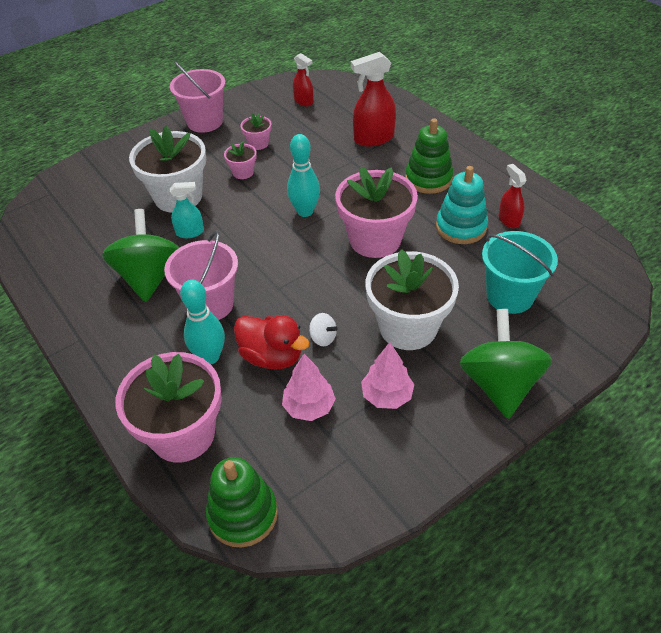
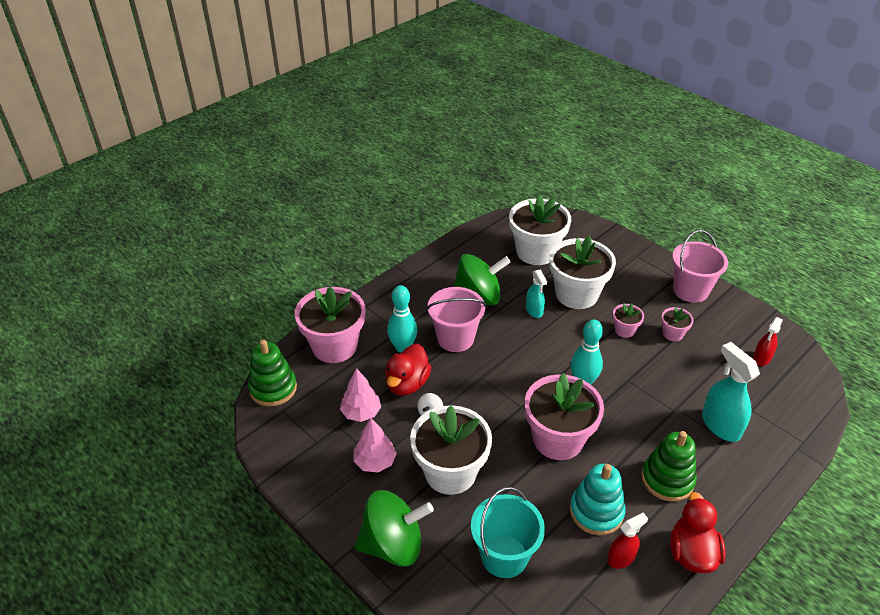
camera: 80 degrees right, 5 degrees down
(93, 218) = (536, 252): none -> white flower pot
(373, 138) = (720, 425): red spray bottle -> turquoise spray bottle
(502, 180) = (692, 553): none -> red duck

